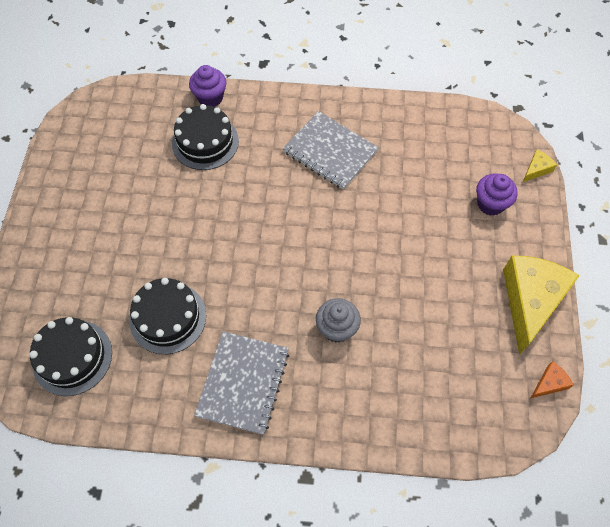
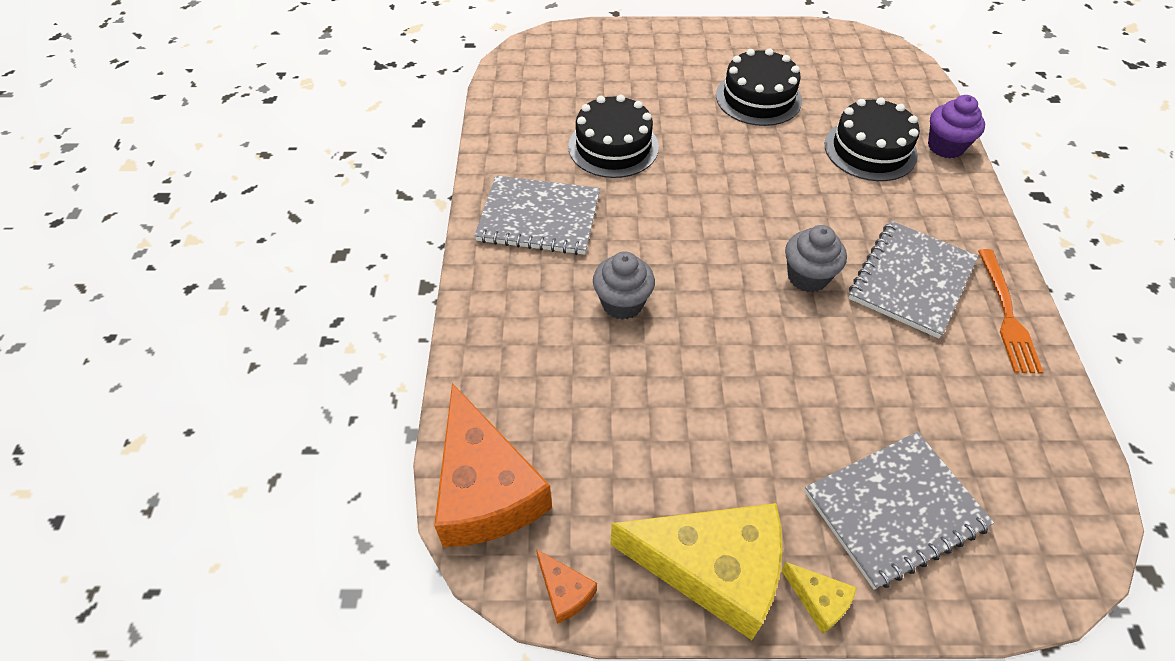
camera: 85 degrees right, 10 degrees down
(72, 357) = (557, 84): black cake -> black cake (758, 98)
(322, 208) = (807, 277): none -> grey cupcake
(361, 112) = (1007, 315): none -> orange fork
(485, 429) = (485, 489): none -> orange cheese
(490, 204) = (895, 510): purple cupcake -> grey notebook
(536, 169) = (1007, 599): yellow cheese -> yellow cheese (819, 600)

